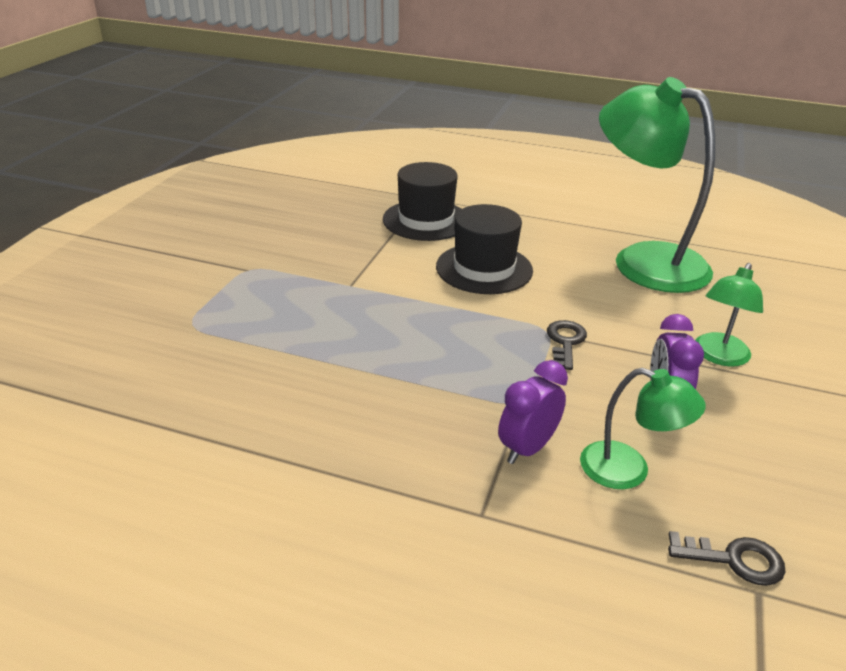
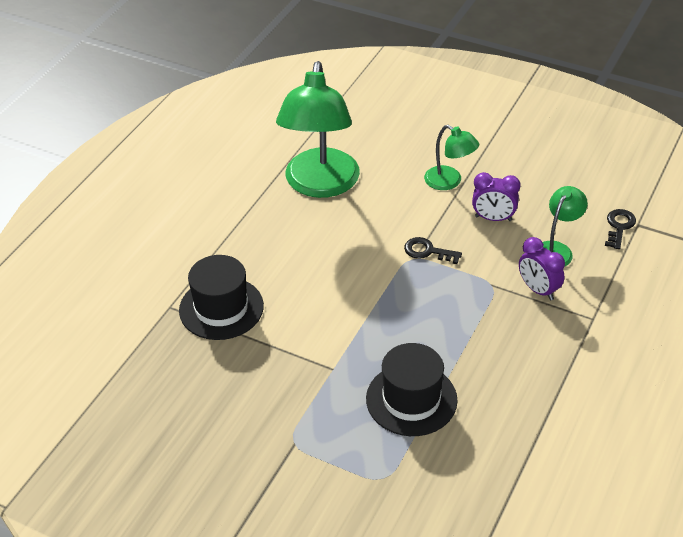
camera: 80 degrees left, 10 degrees up
(484, 268) = (318, 280): black hat -> black hat (411, 399)
(643, 261) = (320, 185): green lamp -> green lamp turned 45 degrees counterclockwise

